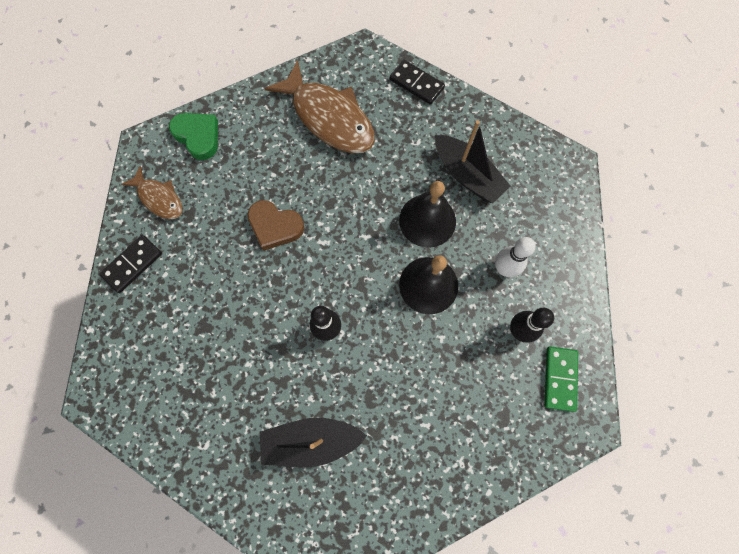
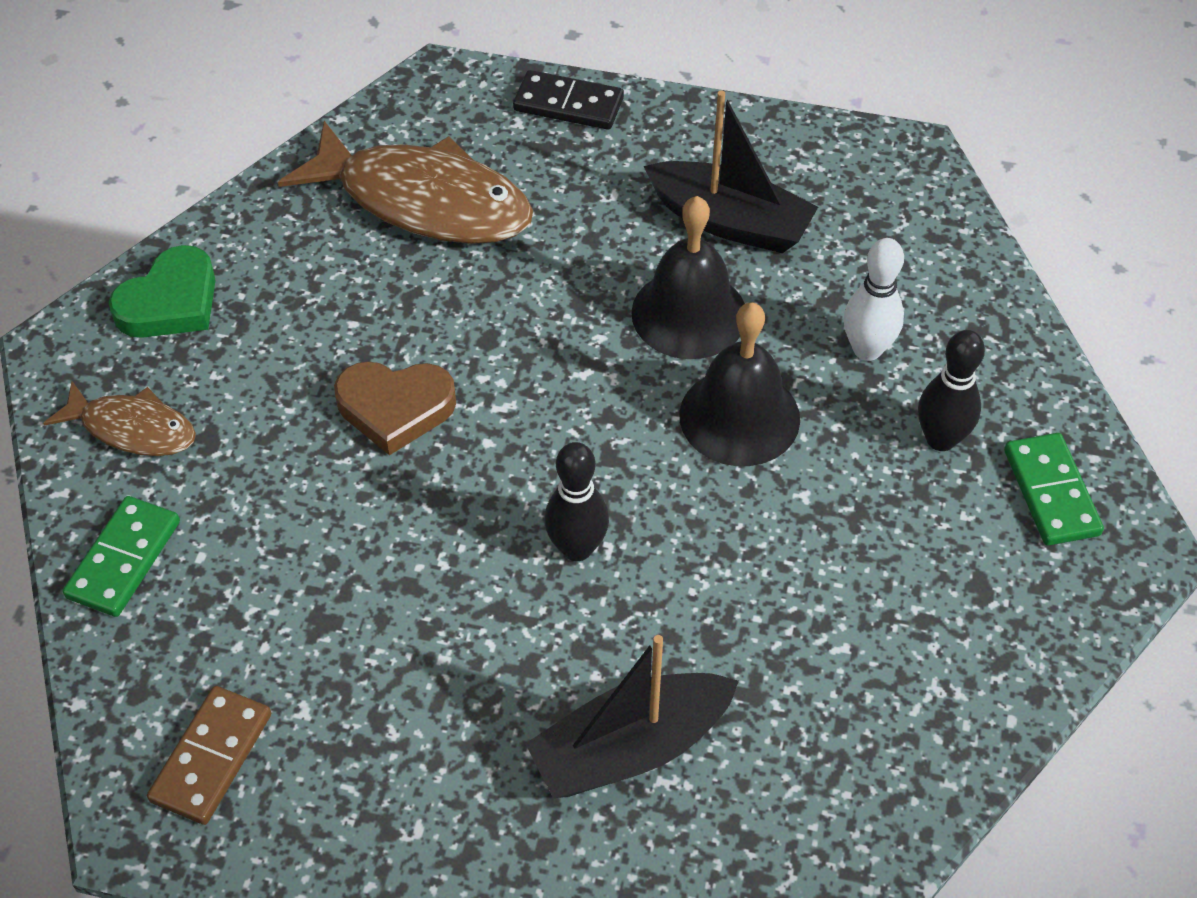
camera: 20 degrees left, 20 degrees down
(132, 264) = (124, 559): black domino -> green domino
(134, 377) = (211, 757): none -> brown domino
(198, 136) = (170, 302): green heart -> green heart turned 105 degrees clockwise

